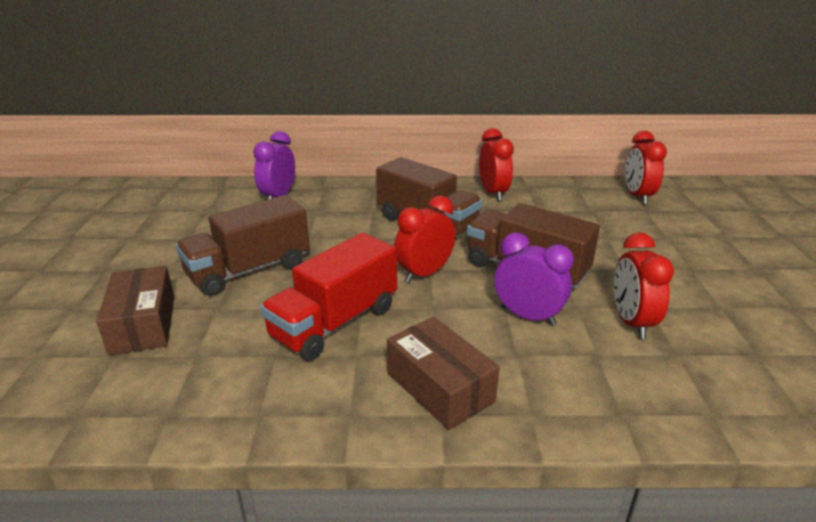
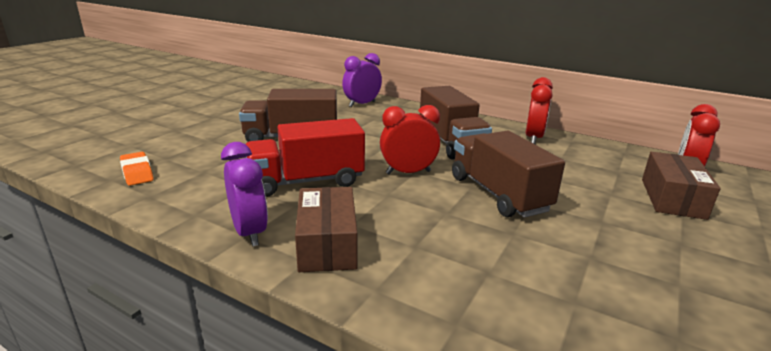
camera: 30 degrees right, 5 degrees down
(104, 391) = (137, 172): none -> orange eraser
(143, 324) = (198, 147): brown box -> brown box (672, 198)
(528, 316) = (458, 224): purple clock -> purple clock (249, 232)
(631, 322) = (555, 261): red clock -> none

